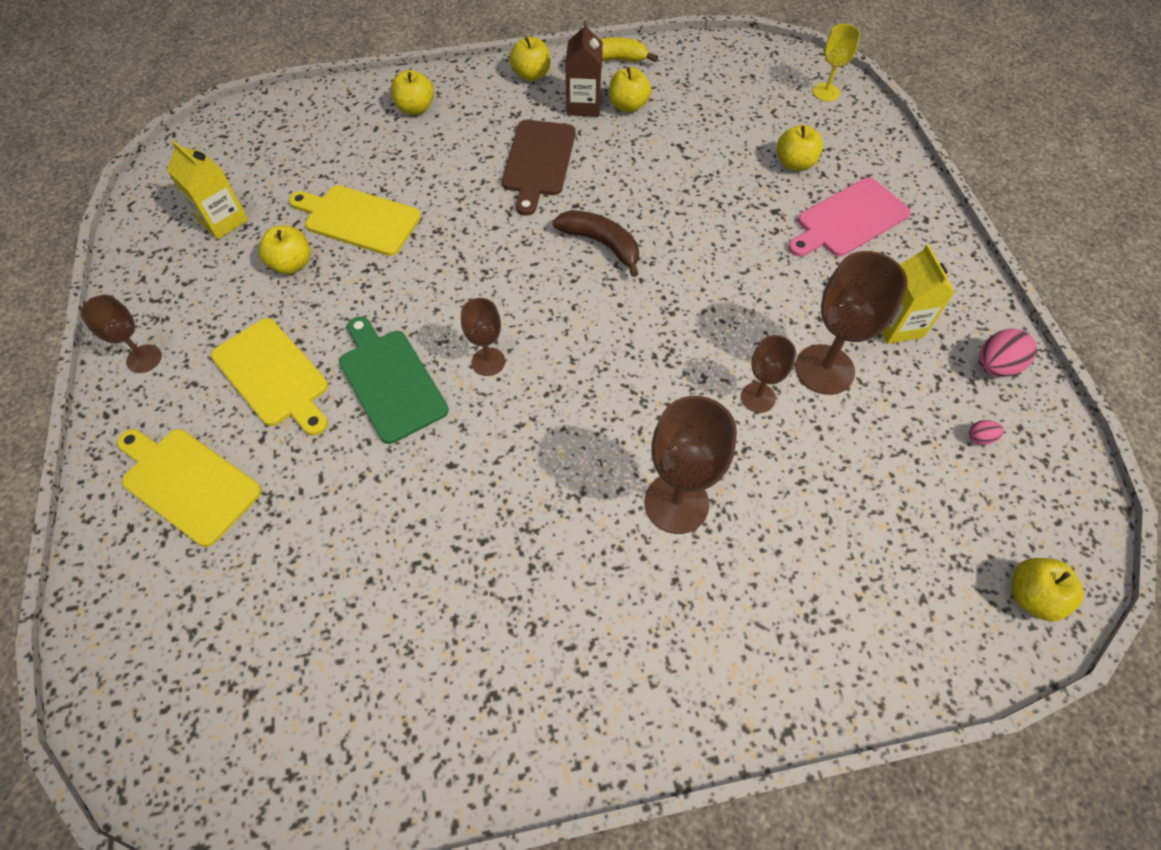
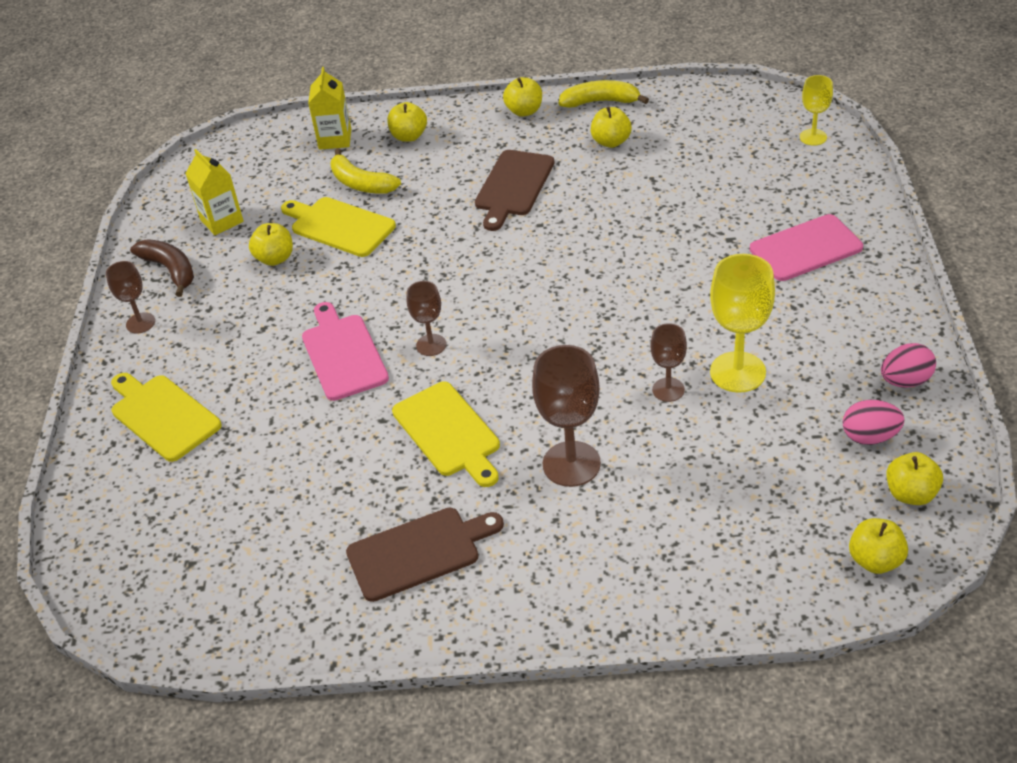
camera: 15 degrees right, 15 degrees down
(273, 375) = (245, 343): yellow cutting board -> yellow cutting board (448, 432)
(373, 166) = (361, 183): none -> yellow banana
(390, 381) = (343, 354): green cutting board -> pink cutting board
(528, 644) = (418, 552): none -> brown cutting board
(583, 105) = (568, 139): brown carton -> none
(601, 244) = (555, 258): brown banana -> brown banana (170, 270)
(794, 163) = (761, 199): yellow apple -> yellow apple (911, 494)
(824, 369) = (737, 372): brown goblet -> yellow goblet
(897, 325) = (820, 341): yellow carton -> yellow carton (335, 139)
(980, 438) = (870, 437): pink egg -> pink egg, size x1.94

